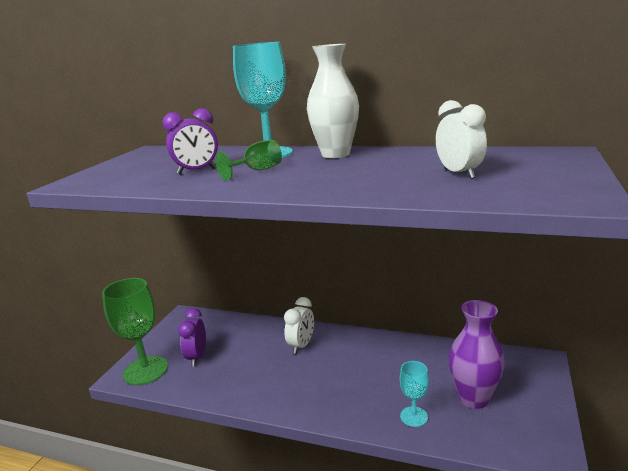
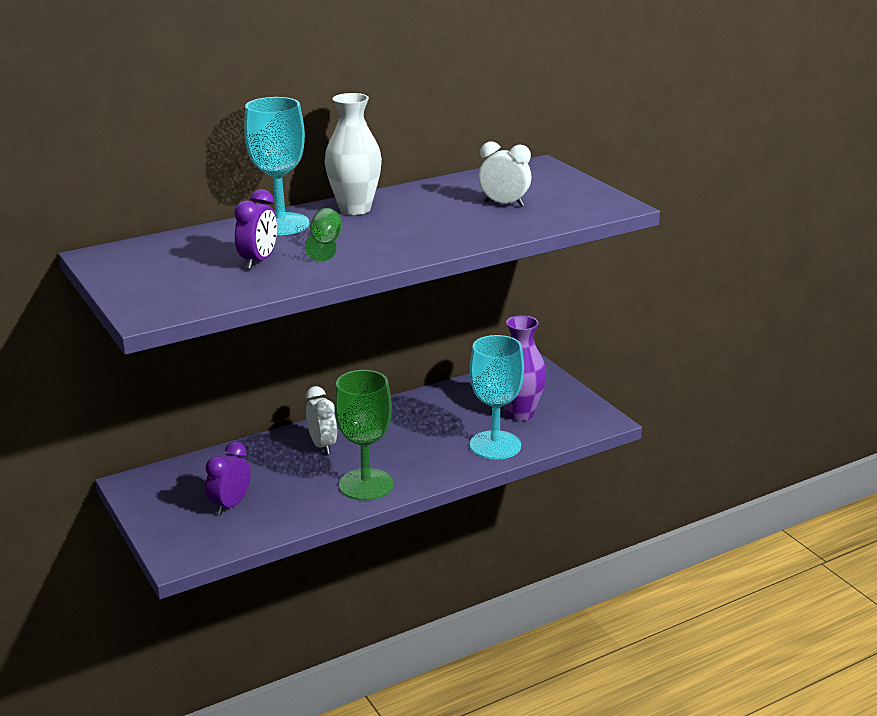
camera: 50 degrees left, 5 degrees up
(145, 370) = (194, 541): green goblet -> green goblet (366, 485)
(197, 357) = (230, 505): purple clock -> purple clock turned 75 degrees clockwise
(414, 416) = (495, 445): turquoise goblet -> turquoise goblet, size x1.93

